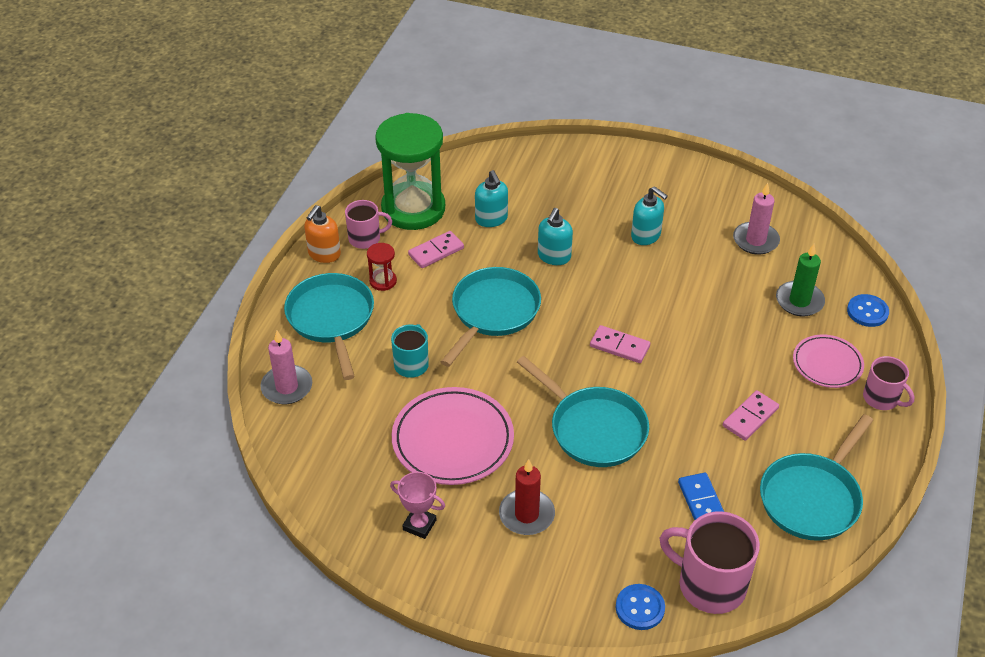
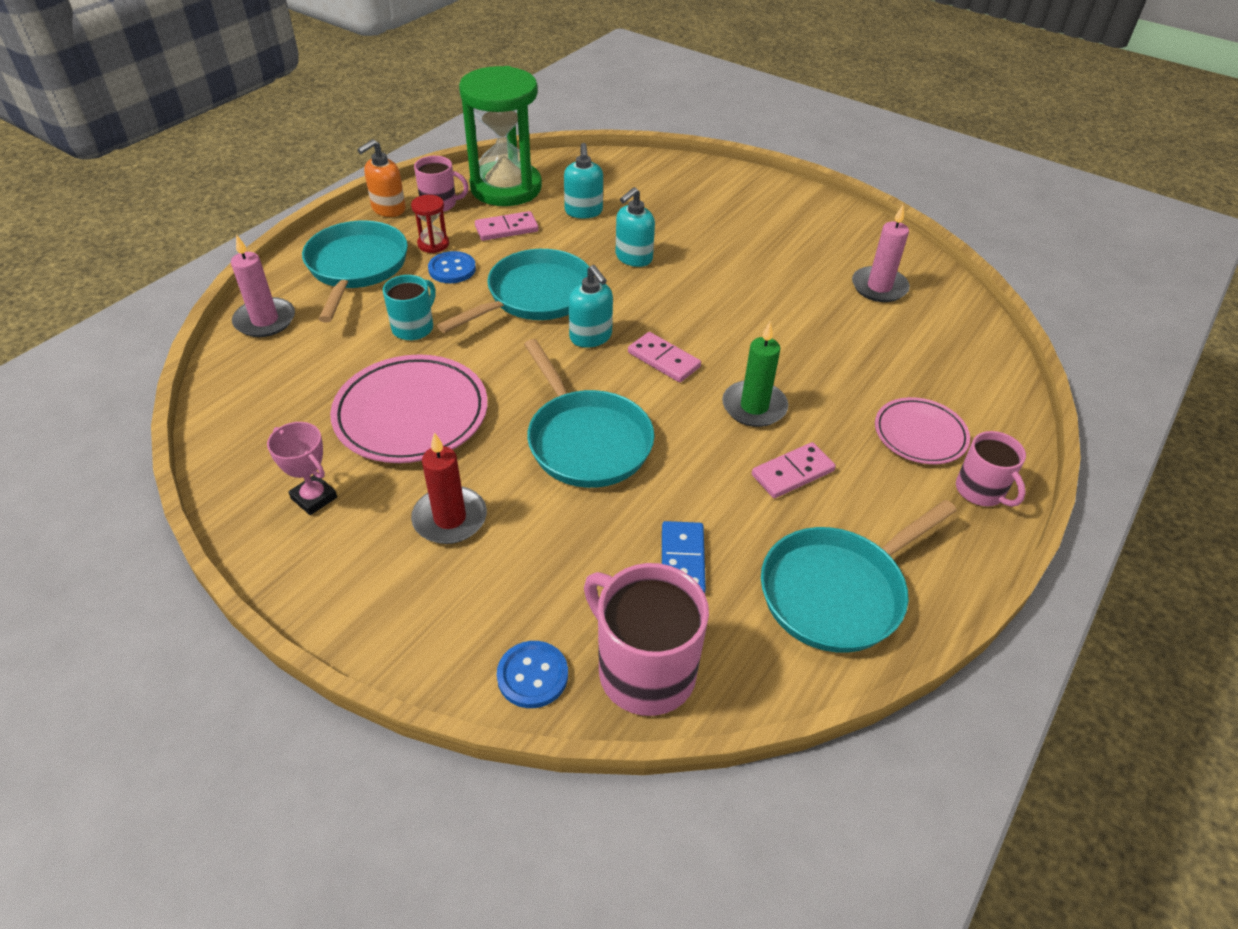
camera: 15 degrees right, 0 degrees up
(646, 236) = (749, 258): turquoise soap dispenser -> turquoise soap dispenser (591, 337)
(799, 301) = (909, 359): green candle -> green candle (754, 407)
(867, 312) = (995, 388): blue button -> blue button (452, 269)

